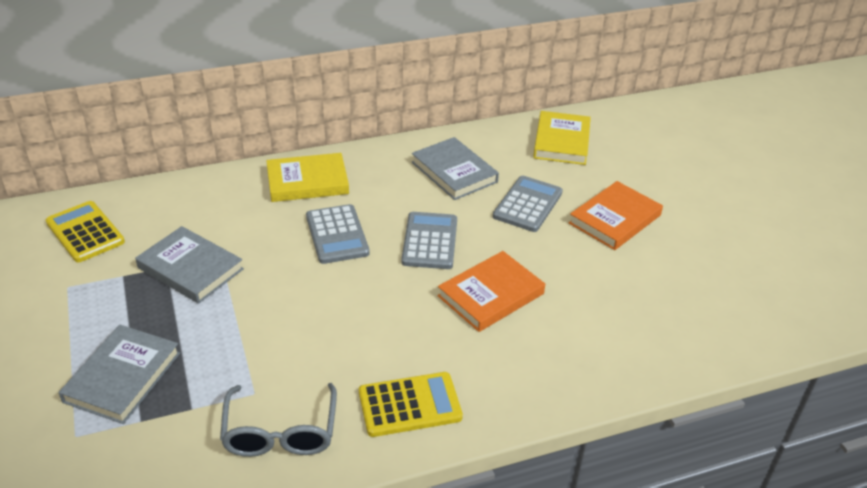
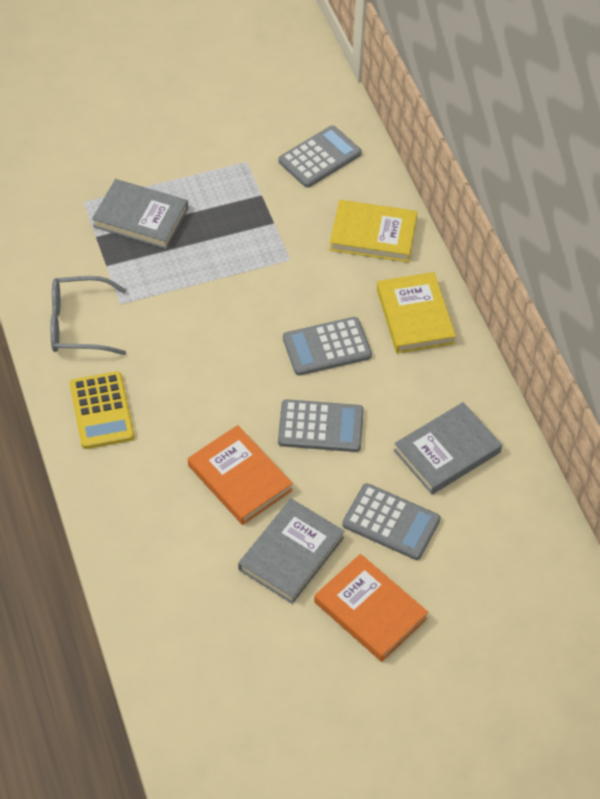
camera: 90 degrees right, 15 degrees up
(85, 232) = (320, 157): yellow calculator -> grey calculator
(190, 268) = (272, 240): grey book -> grey book (291, 553)
(561, 141) = (527, 571): yellow book -> yellow book (373, 234)

